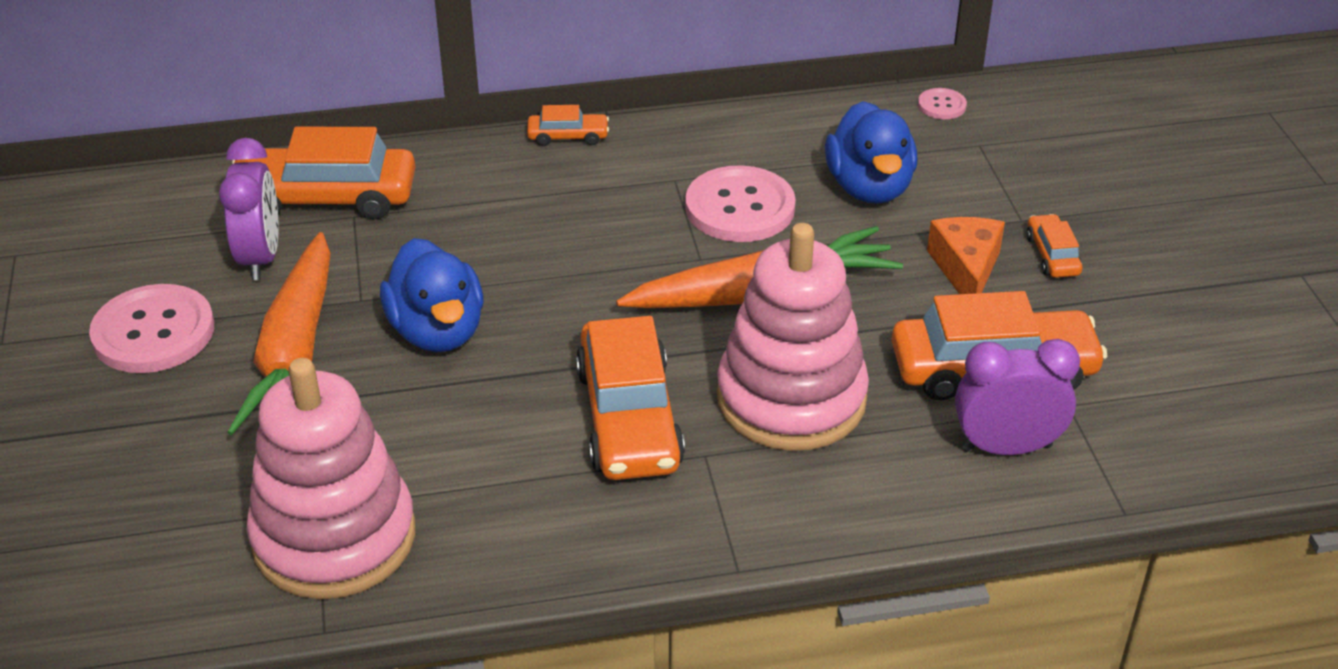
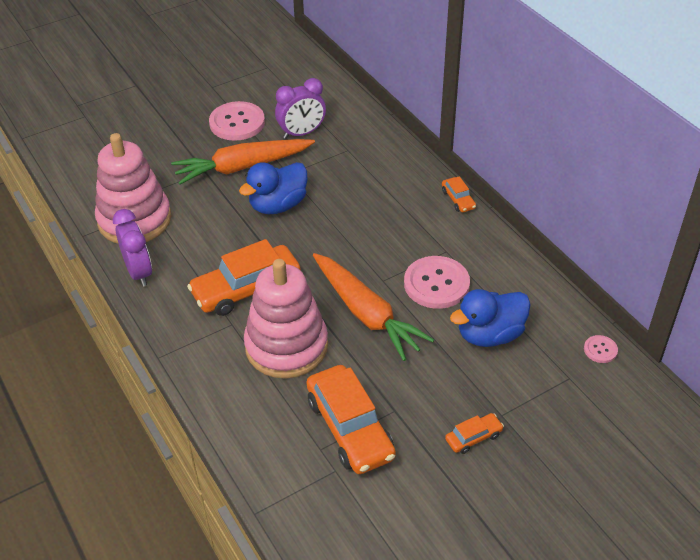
camera: 70 degrees right, 5 degrees up
(325, 198) = (356, 136): orange car -> none
(966, 269) = (436, 397): orange cheese -> none
(1006, 447) = (286, 447): purple clock -> purple clock (139, 272)

